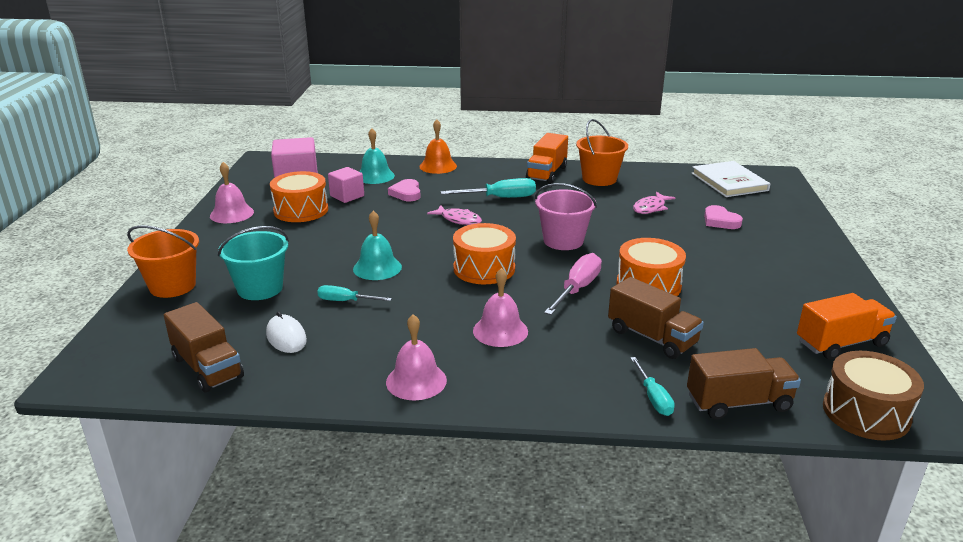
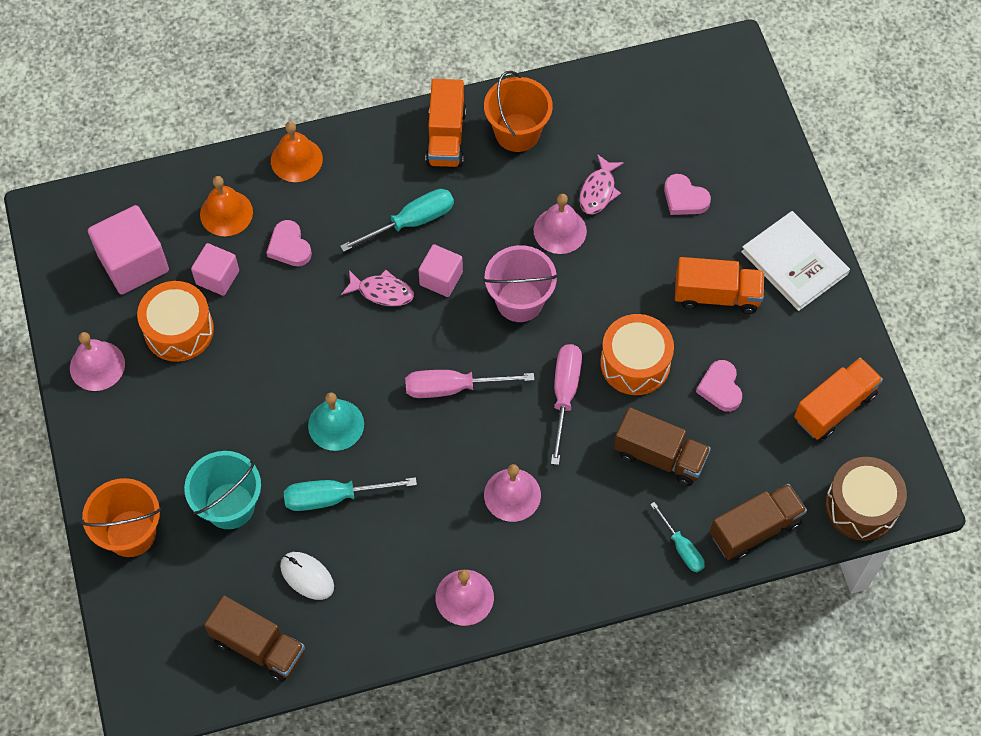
camera: 20 degrees left, 35 degrees up
(345, 301) = (334, 497): turquoise screwdriver -> turquoise screwdriver, size x1.60
(375, 176) = (226, 213): turquoise bell -> orange bell
(484, 268) = (453, 388): orange drum -> pink screwdriver
(507, 222) = (441, 278): none -> pink cube
(612, 218) = (560, 230): none -> pink bell
(725, 311) = (720, 388): none -> pink heart
(729, 182) = (678, 91): white book -> white book (794, 263)
(735, 266) = (716, 295): none -> orange truck

